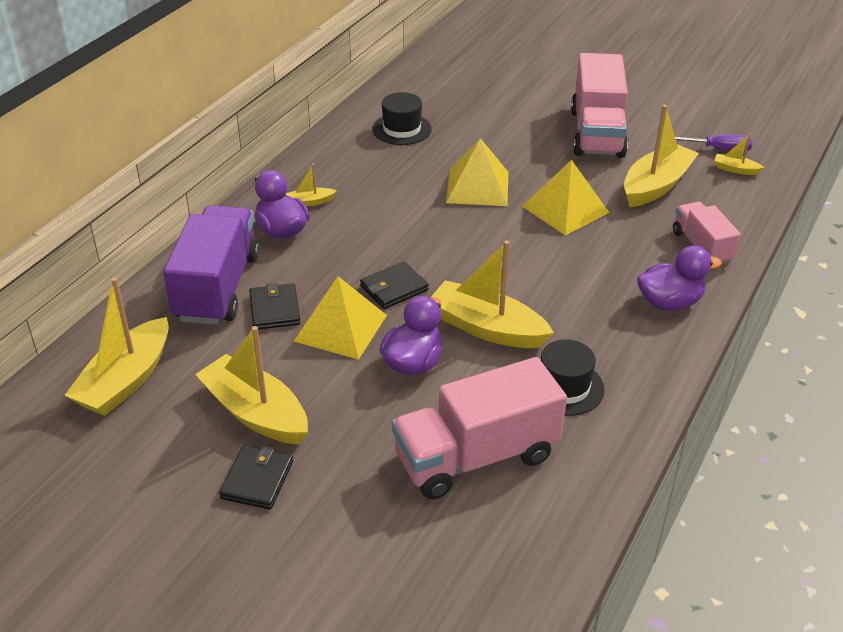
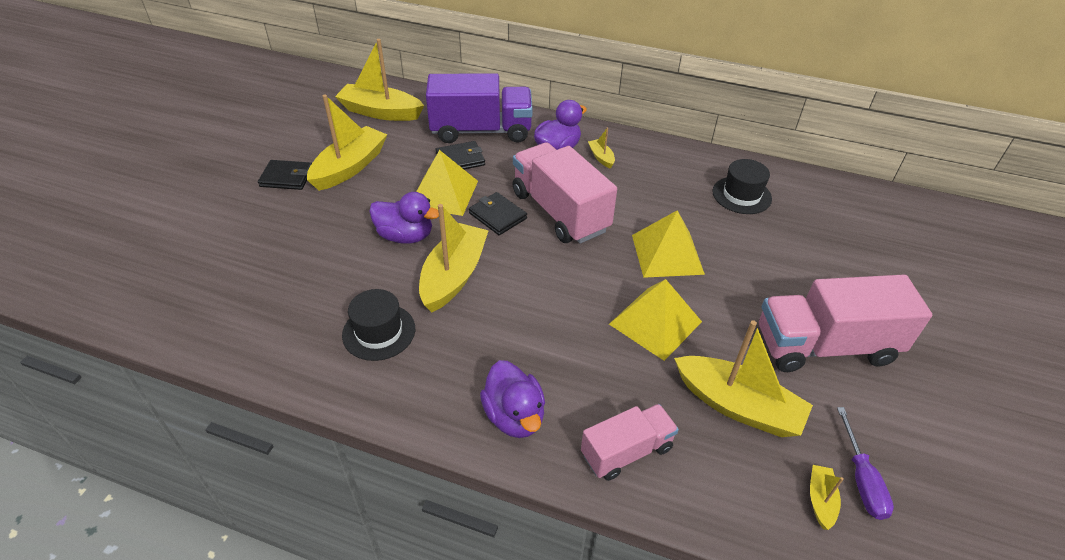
camera: 80 degrees right, 5 degrees up
(476, 457) = (298, 280): pink truck -> pink truck (560, 212)

